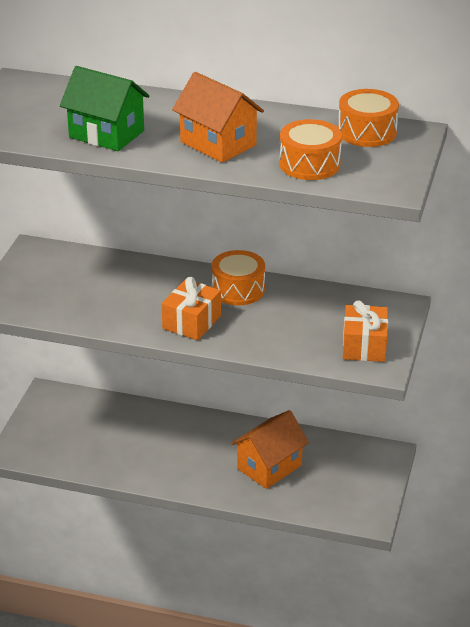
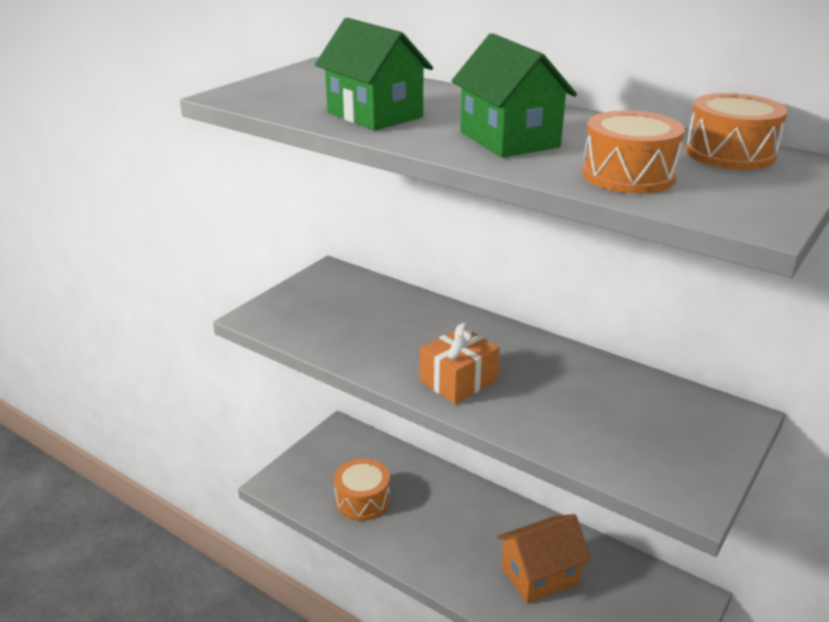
camera: 20 degrees right, 5 degrees down
(218, 144) = (509, 139): orange house -> green house
(238, 289) = (532, 354): orange drum -> orange drum (363, 500)
(364, 346) = (674, 460): orange gift -> none

